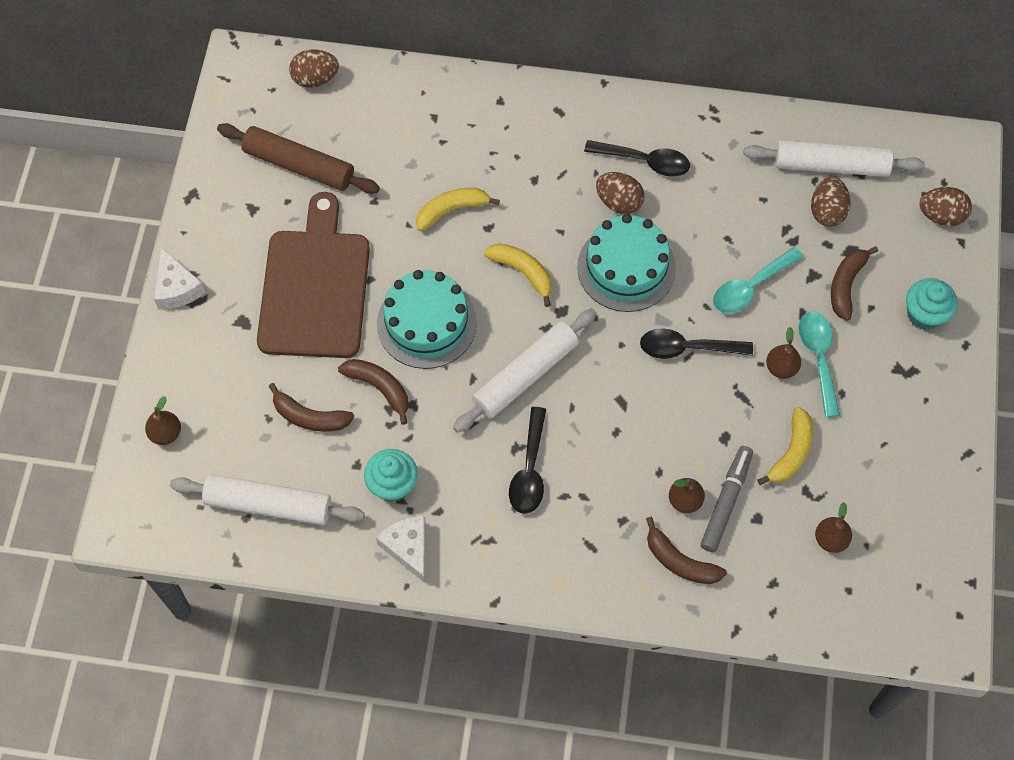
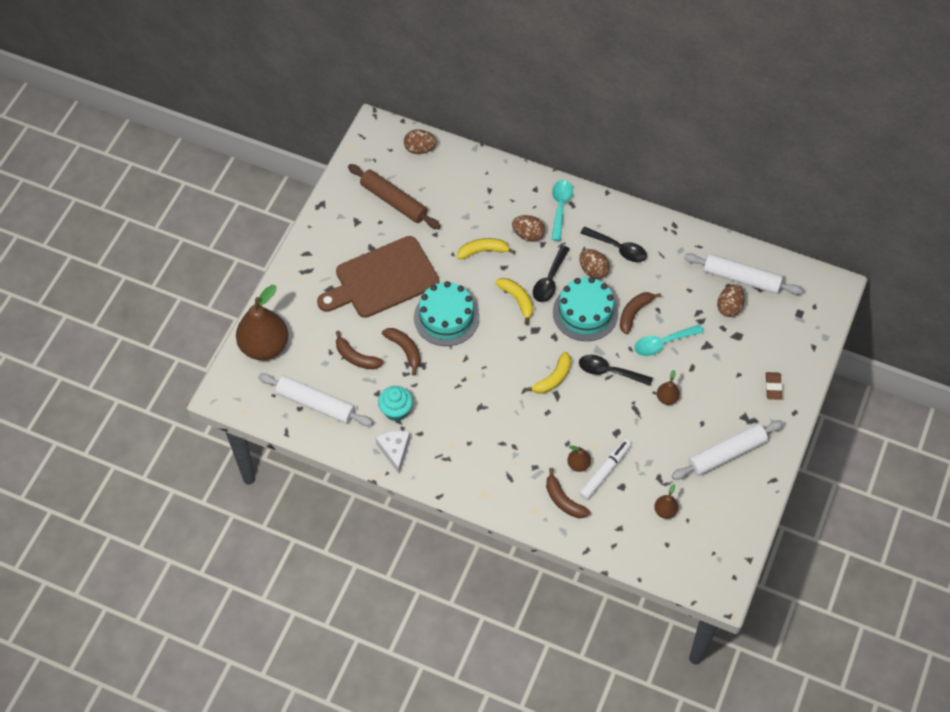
camera: 15 degrees right, 5 degrees down
(166, 433) = (264, 346): brown pear -> brown pear, size x2.29
(177, 288) = (295, 260): white cheese -> none
(315, 287) = (382, 279): brown cutting board -> brown cutting board turned 135 degrees counterclockwise
(525, 375) = (499, 364): white rolling pin -> white rolling pin (726, 454)
(529, 470) = (485, 422): black spoon -> black spoon (550, 280)
(726, 501) = (605, 471): grey marker -> white marker
(791, 452) = (656, 452): yellow banana -> yellow banana (553, 378)
(818, 358) = (693, 398): turquoise spoon -> turquoise spoon (560, 207)
(846, 285) = (727, 356): brown banana -> brown banana (634, 313)
(924, 315) = (773, 387): turquoise cupcake -> brown eraser
(941, 216) = (805, 327): brown egg -> brown egg (528, 235)

